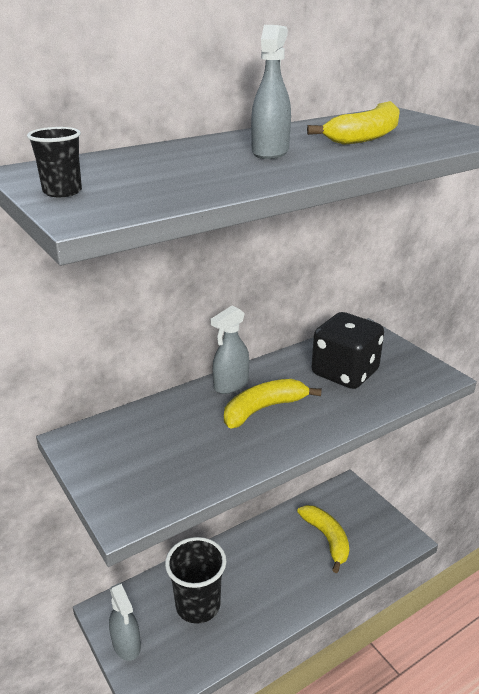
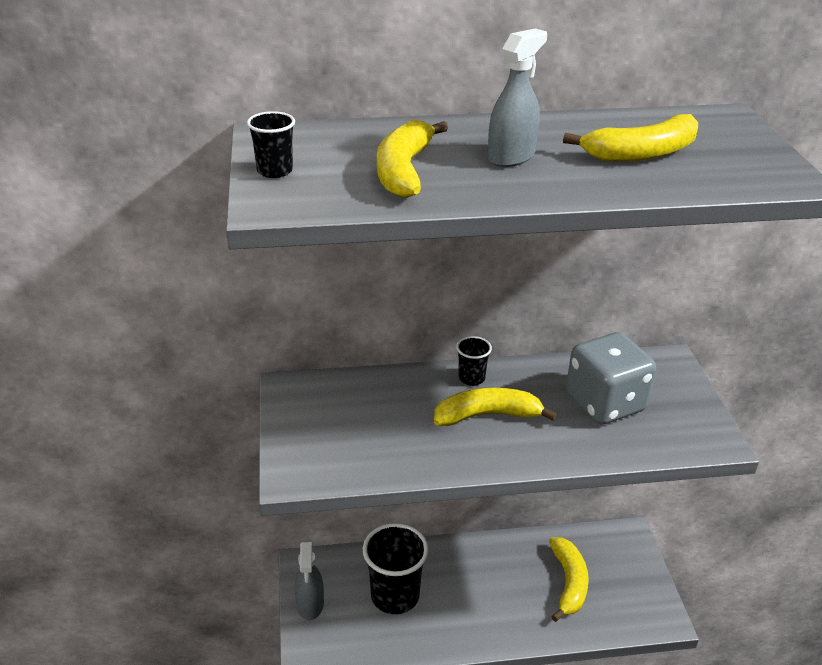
camera: 25 degrees right, 5 degrees up
(190, 173) = (404, 171): none -> yellow banana
(231, 385) = (471, 378): grey spray bottle -> black cup
(345, 373) = (605, 403): black dice -> grey dice

